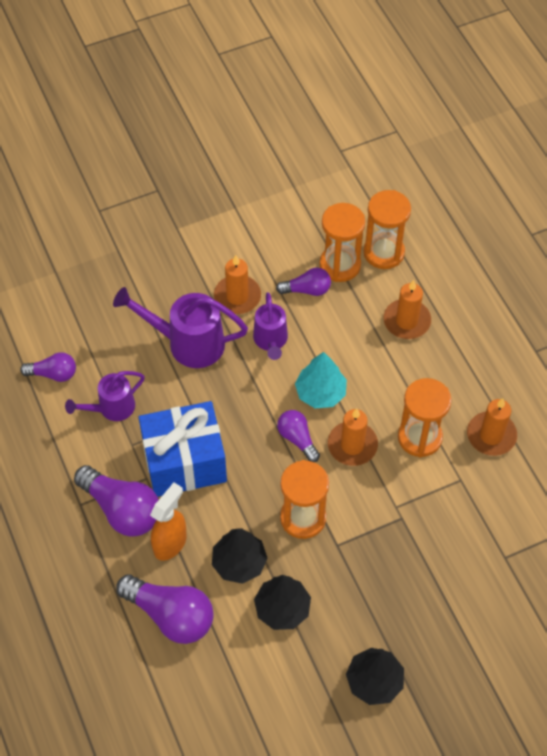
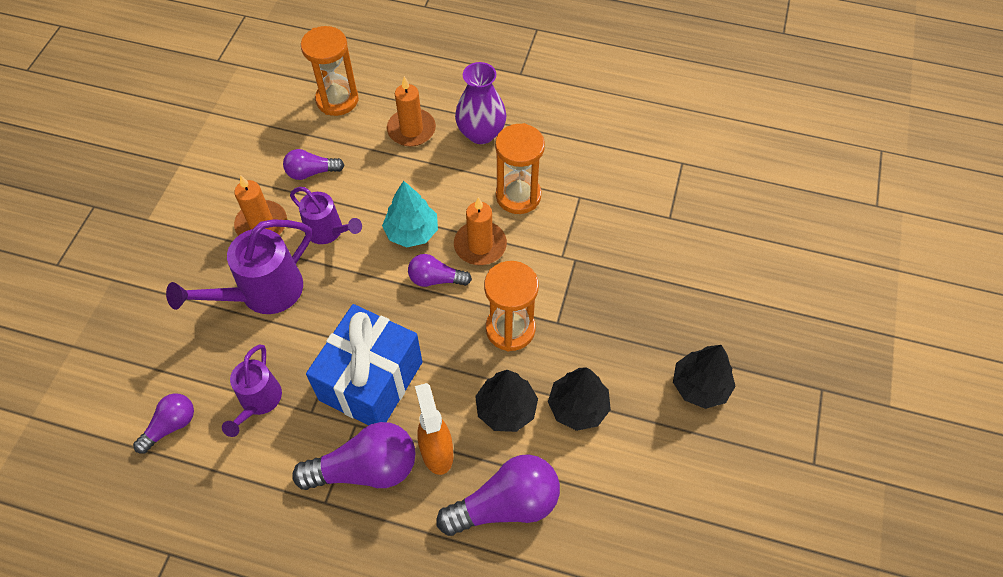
camera: 50 degrees left, 0 degrees up
(307, 290) = (311, 172): purple light bulb -> purple light bulb turned 135 degrees counterclockwise
(340, 265) = (315, 135): orange hourglass -> none
(451, 369) = (481, 133): none -> purple vase
(491, 435) = (561, 150): orange candle -> none

